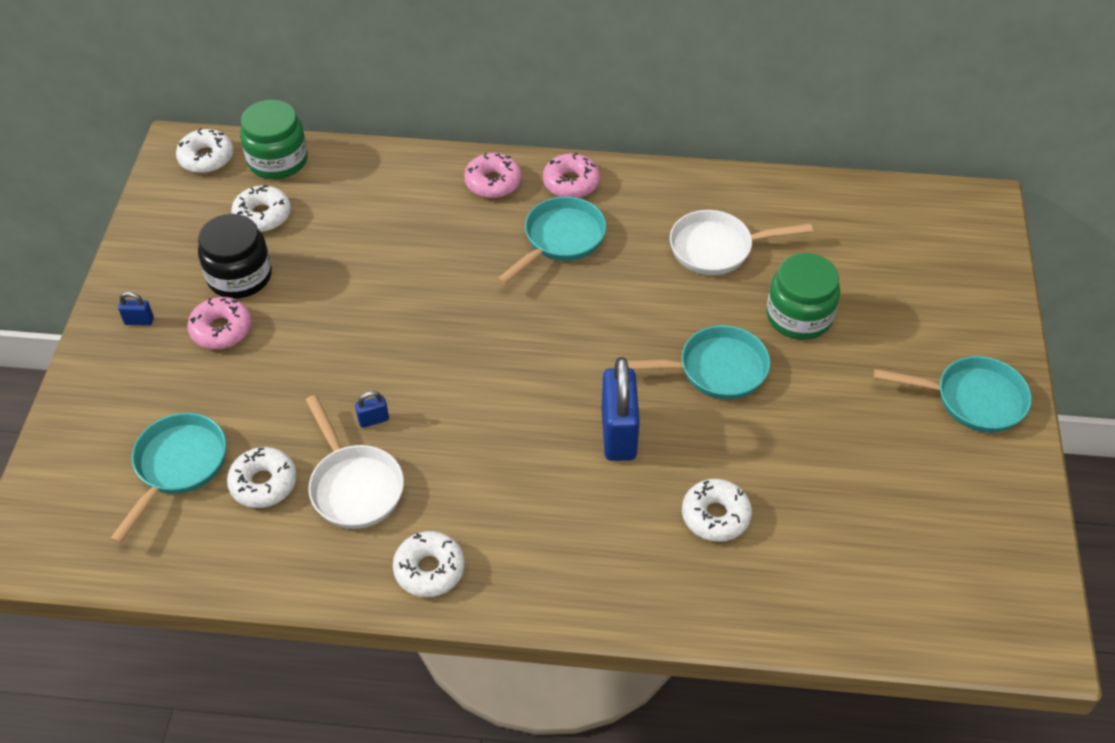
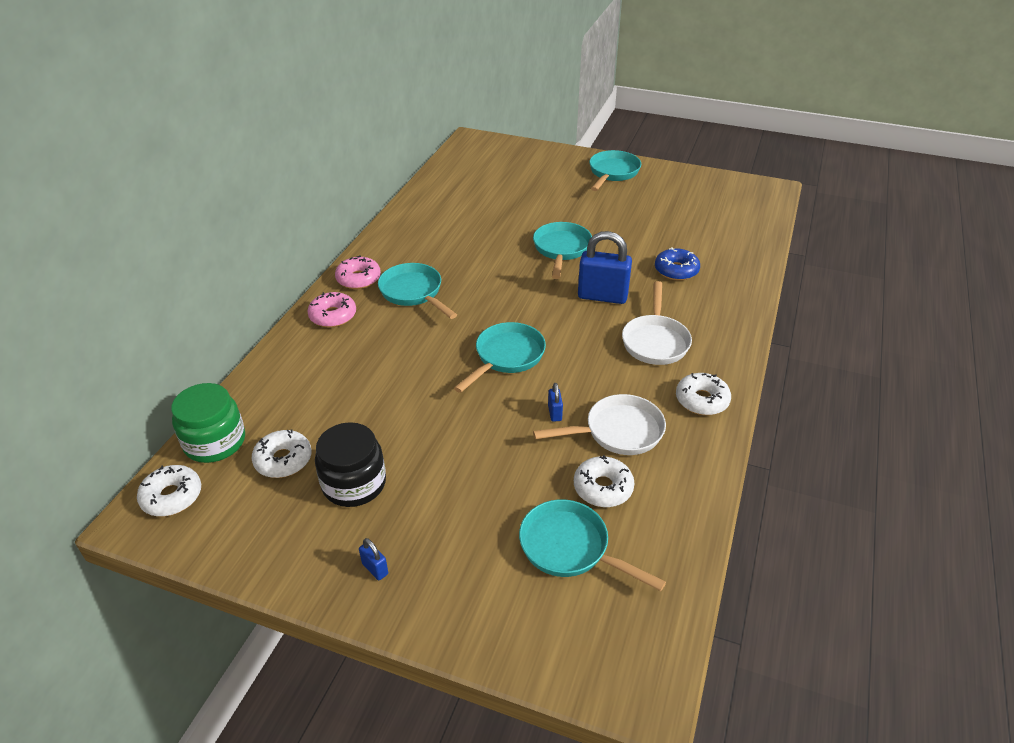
camera: 75 degrees left, 10 degrees down
(139, 321) = (375, 569): blue padlock -> blue padlock turned 60 degrees counterclockwise
(221, 329) = (416, 503): pink donut -> none
(462, 355) = (506, 357): none -> turquoise pan
(715, 516) = (676, 270): white donut -> blue donut
(717, 248) = (458, 230): white pan -> white pan (655, 341)
(799, 316) = (530, 212): green jar -> none

